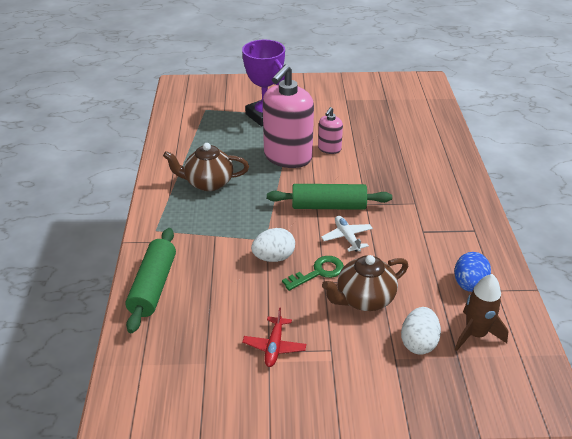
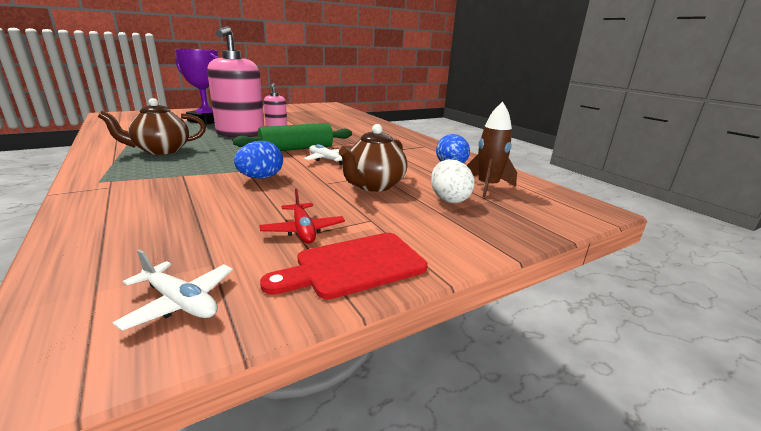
camera: 30 degrees left, 15 degrees down
(153, 286) = (103, 218): green rolling pin -> none
(180, 391) = (180, 302): none -> white plane
(274, 257) = (261, 178): white egg -> blue egg
(289, 398) = (354, 266): none -> red cutting board
(318, 272) = (315, 179): green key -> none

